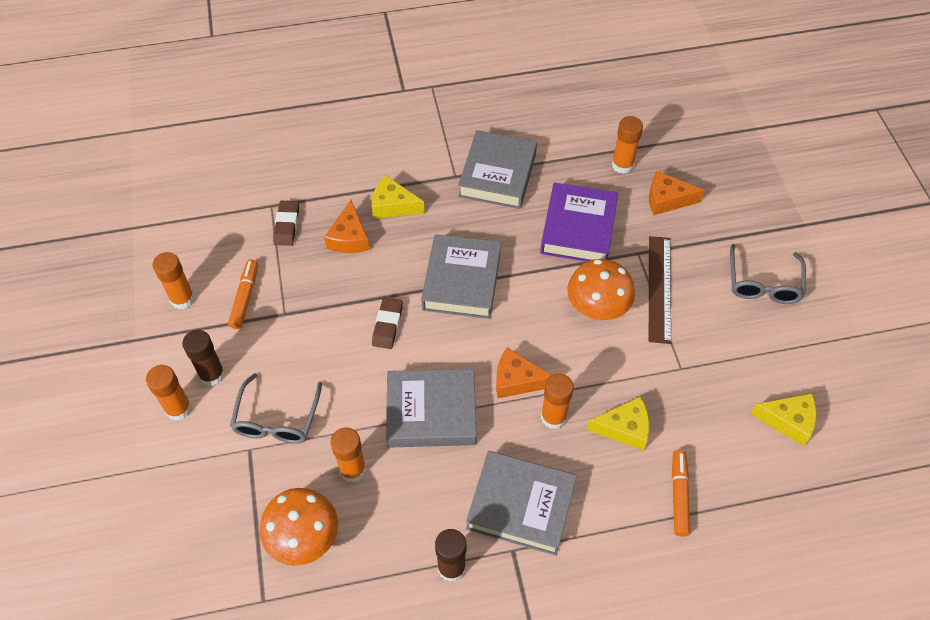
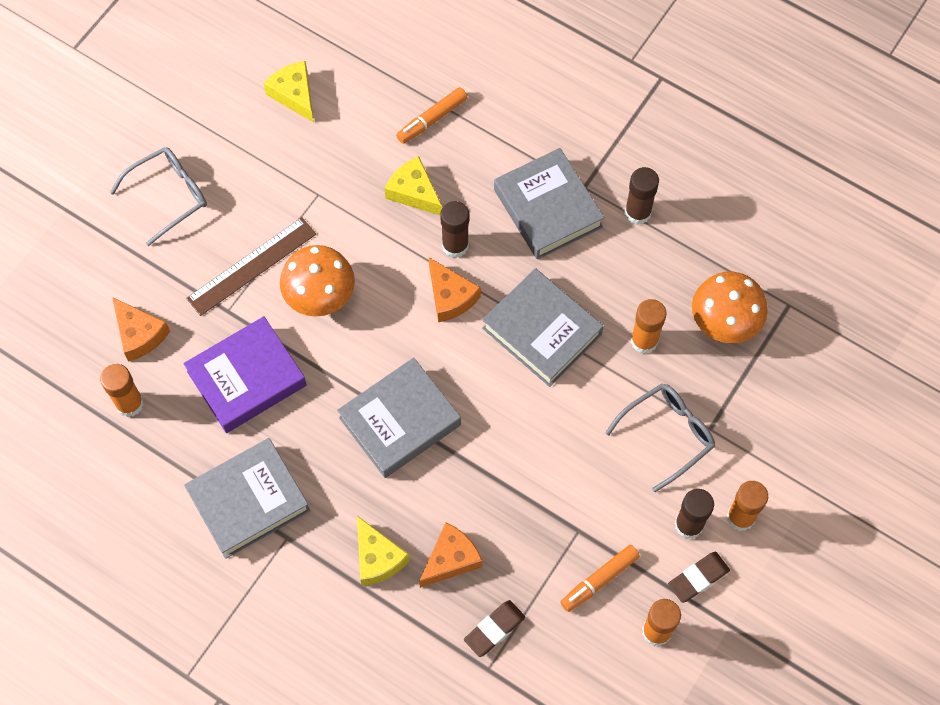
camera: 135 degrees left, 10 degrees up
(387, 325) = (502, 437): brown eraser -> brown eraser (698, 578)
(553, 417) = (455, 245): orange glue stick -> brown glue stick

